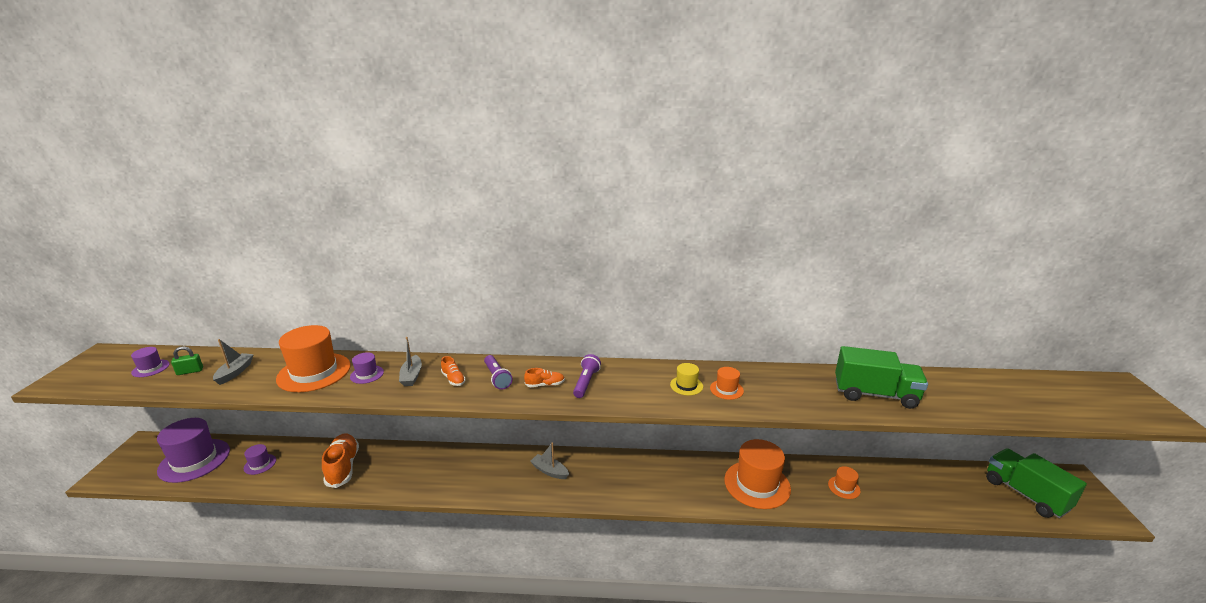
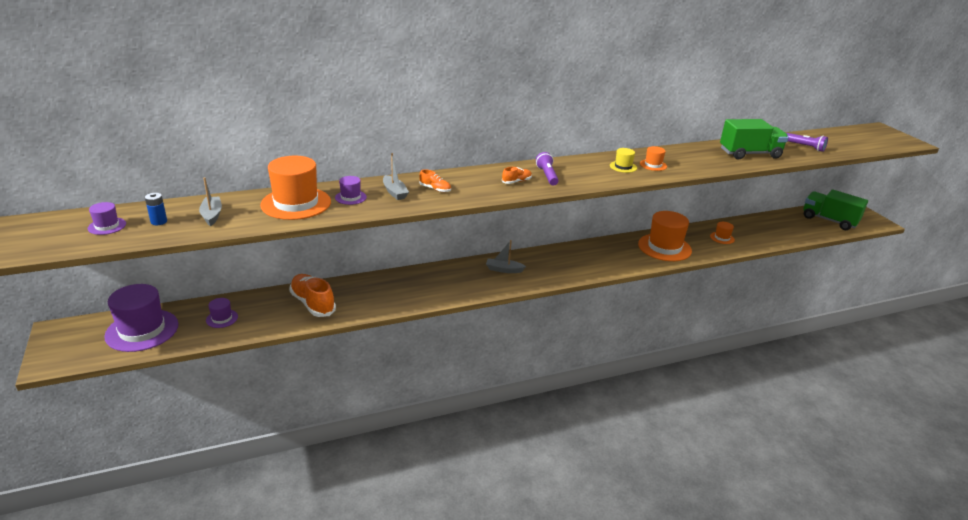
camera: 25 degrees left, 5 degrees up
(190, 371) = (159, 222): green padlock -> blue battery
(497, 378) = (471, 183): purple flashlight -> purple flashlight (805, 147)

